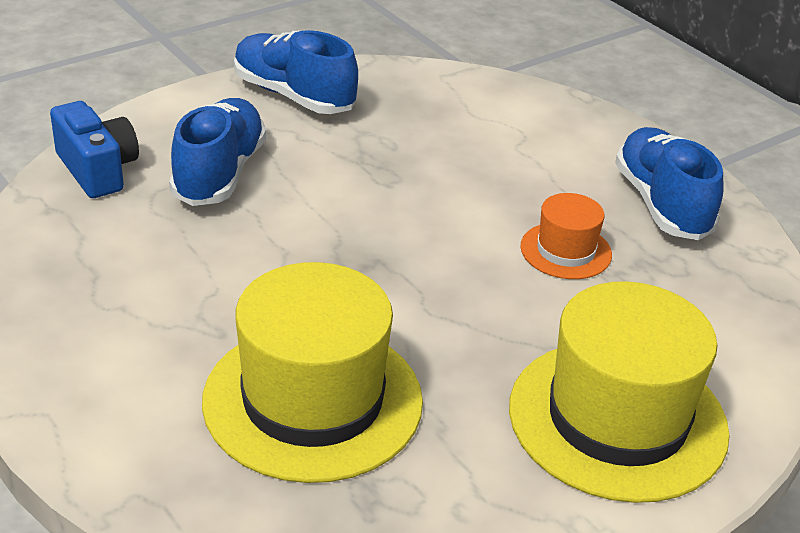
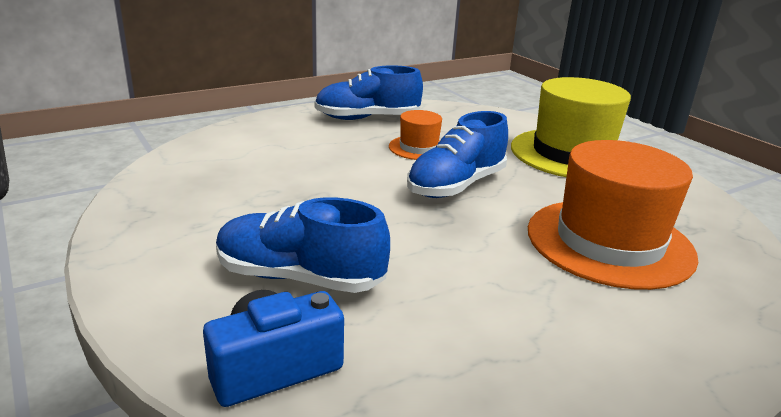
camera: 85 degrees left, 10 degrees down
(294, 96) = (162, 231): blue shoe -> blue shoe (456, 185)
(313, 400) = (609, 242): yellow hat -> orange hat

